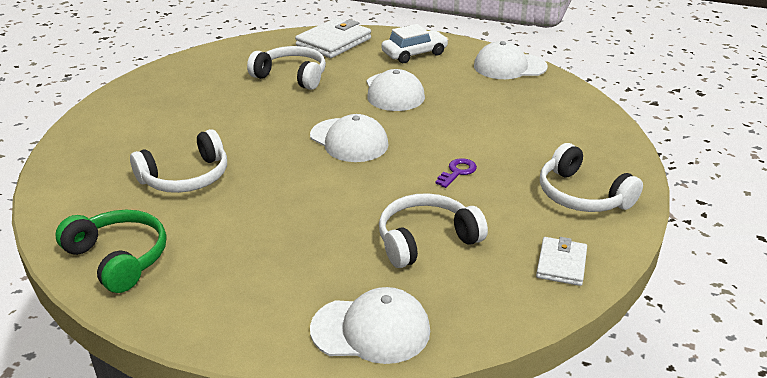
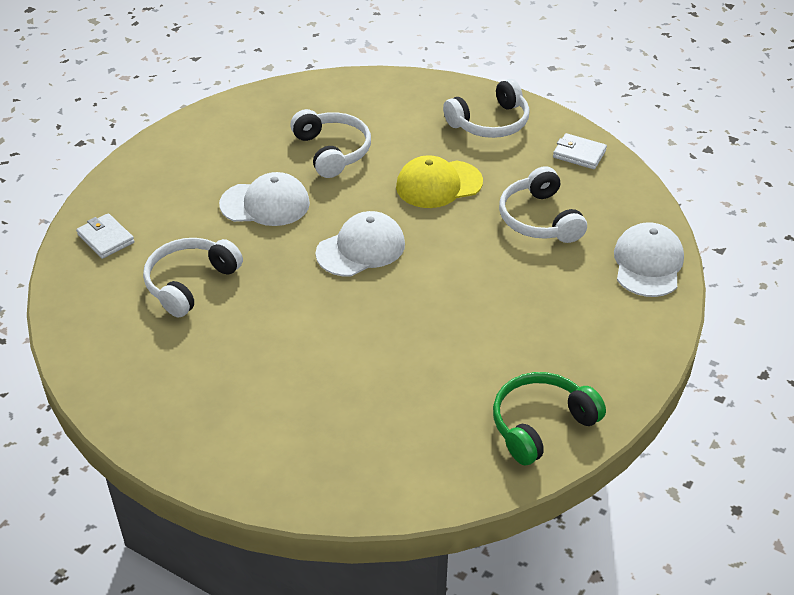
camera: 80 degrees left, 10 degrees up
(186, 177) = (404, 378): white headphones -> white headphones (332, 151)
(333, 42) = (106, 238): white wallet -> white wallet, size x0.58
(414, 54) = (173, 175): white car -> none
(457, 172) = (438, 184): purple key -> yellow cap
(509, 66) = (238, 113): white cap -> none

